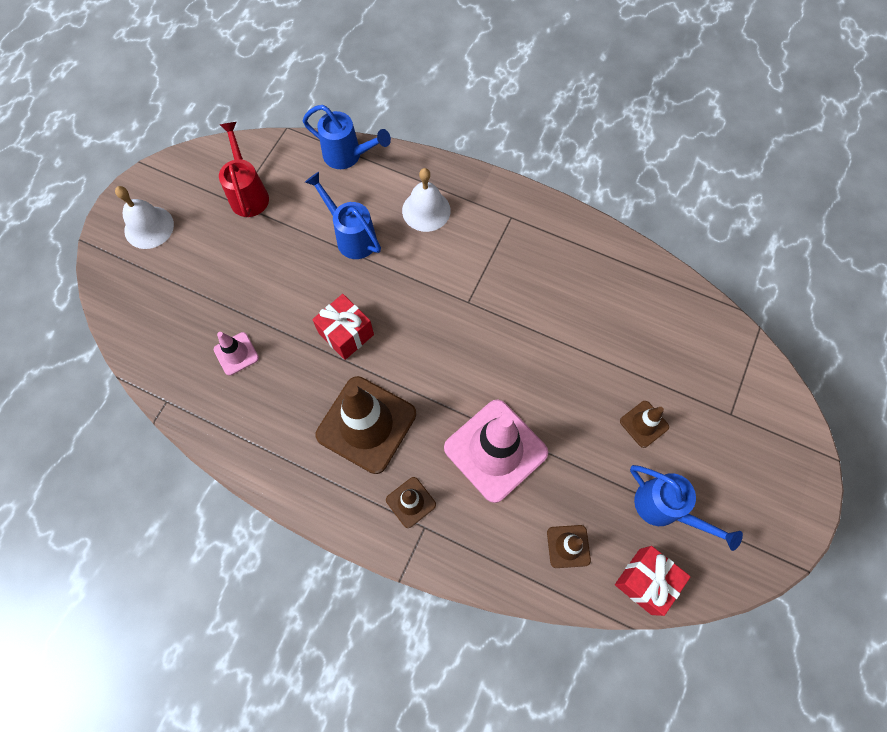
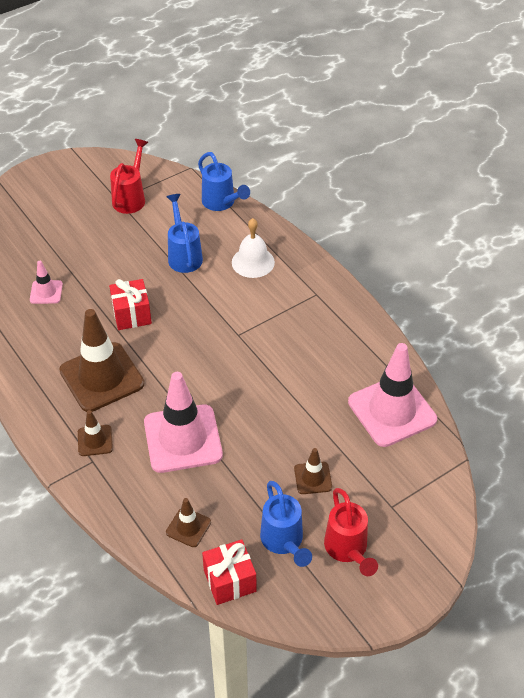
camera: 30 degrees right, 20 degrees down
(149, 227) = (47, 190): white bell -> none
(664, 311) = (392, 411): none -> pink traffic cone
(725, 483) = (348, 550): none -> red watering can

